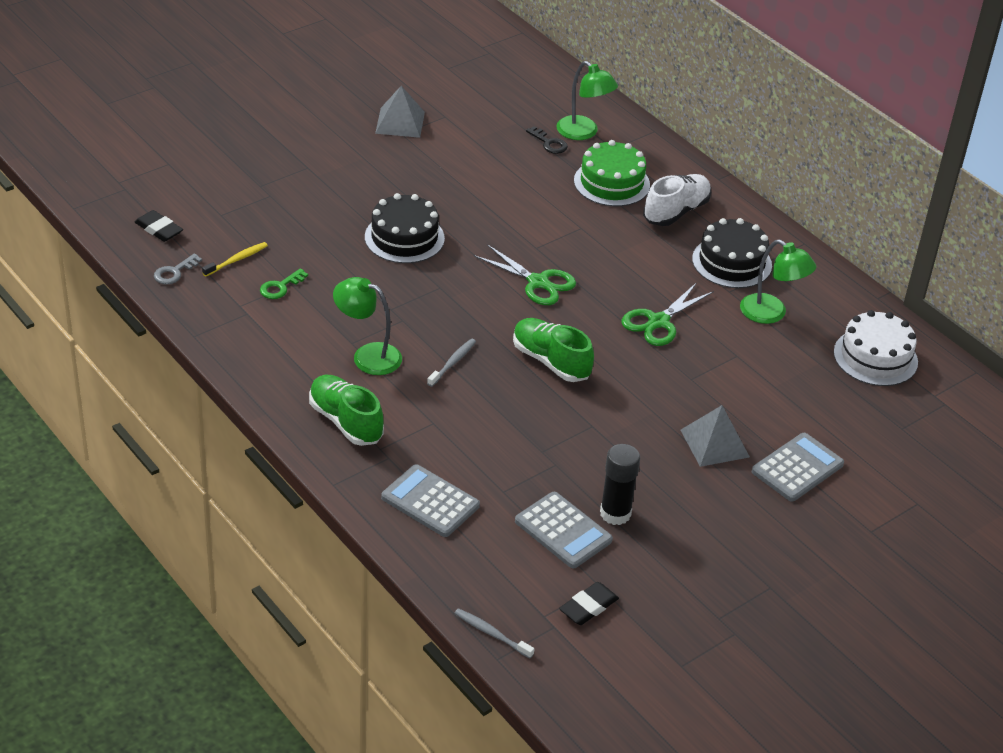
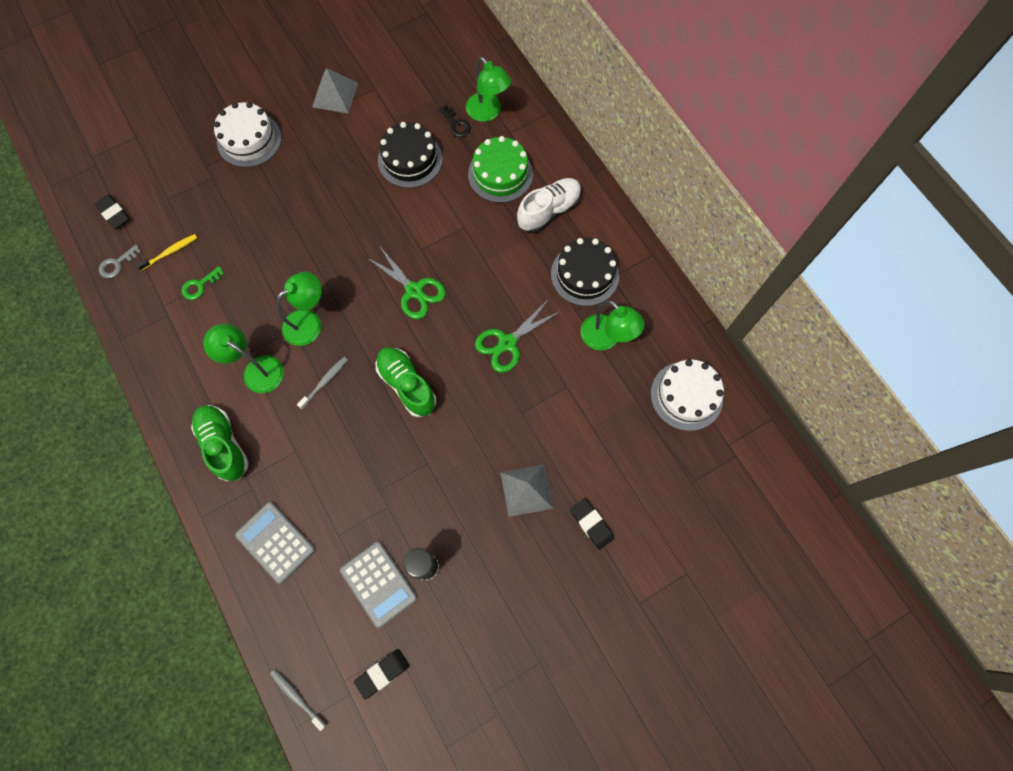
camera: 10 degrees right, 30 degrees up
(307, 162) = (249, 139): none -> white cake
(404, 238) = (313, 232): black cake -> black cake (410, 159)
(420, 313) = (309, 322): none -> green lamp
(797, 468) = (591, 524): grey calculator -> black eraser

